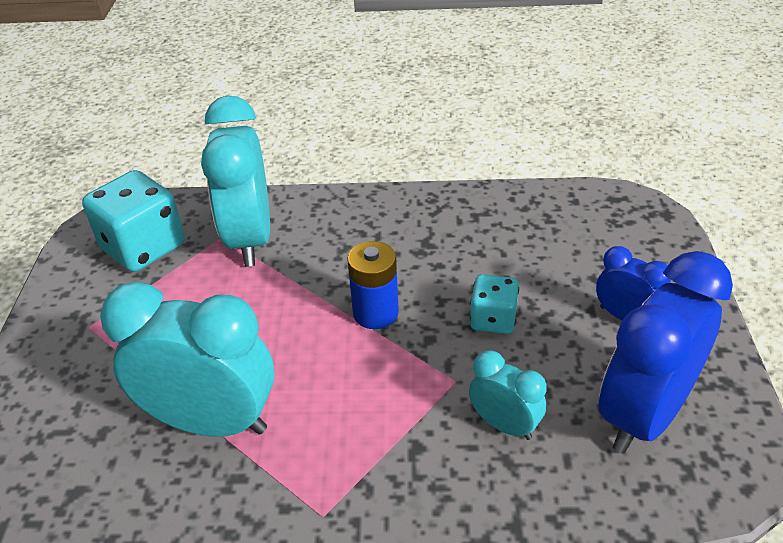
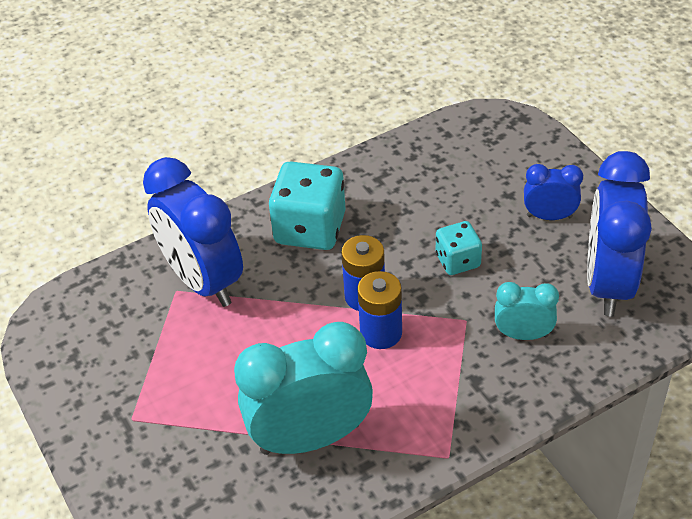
camera: 30 degrees left, 5 degrees up
(143, 247) = (111, 331): turquoise dice -> turquoise dice (310, 228)
(250, 239) = (203, 281): turquoise clock -> blue clock
(361, 354) = (381, 333): none -> blue battery

